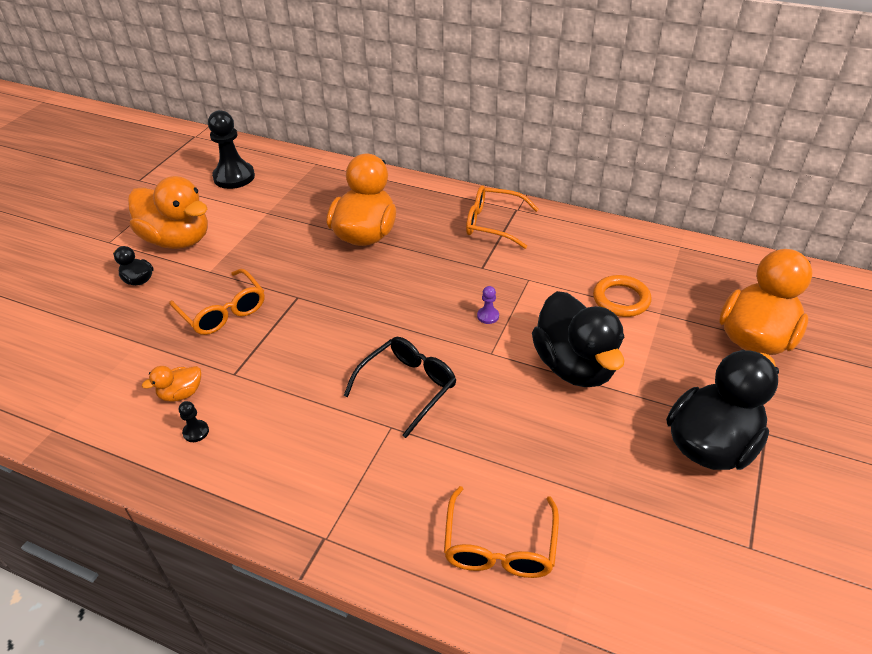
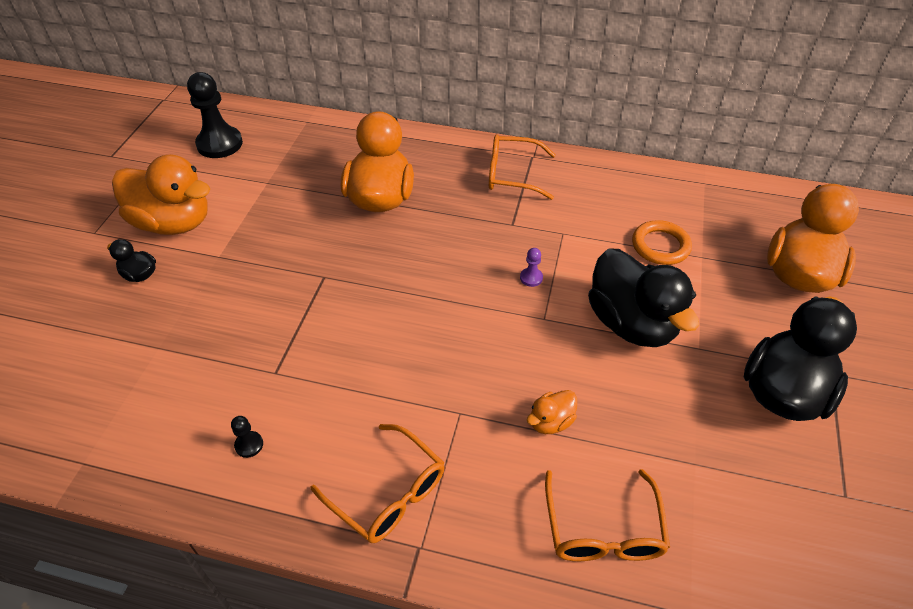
camera: 10 degrees left, 5 degrees up
(181, 394) = (221, 402): orange duck -> orange duck (550, 422)
(223, 311) = (245, 301): orange glasses -> orange glasses (388, 493)
(408, 387) = (467, 366): black glasses -> none

